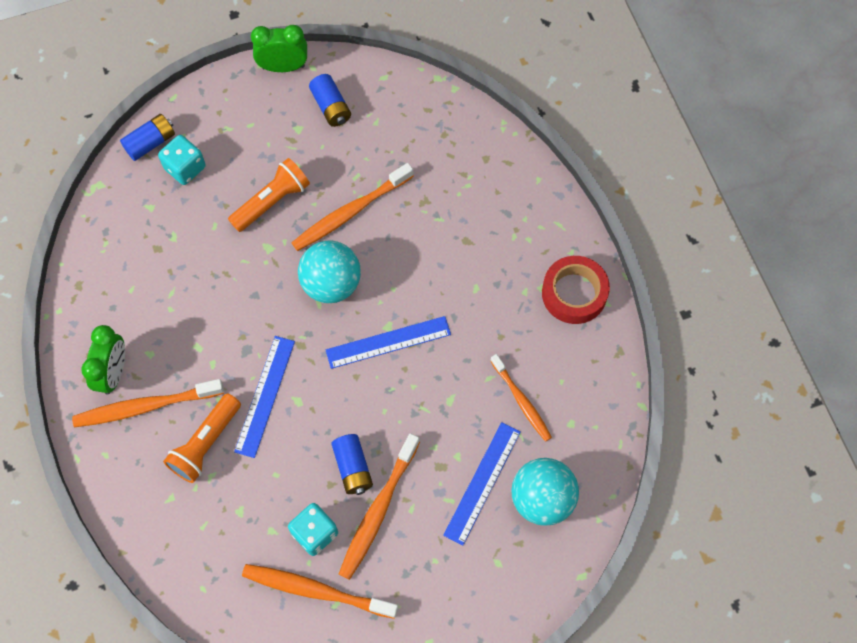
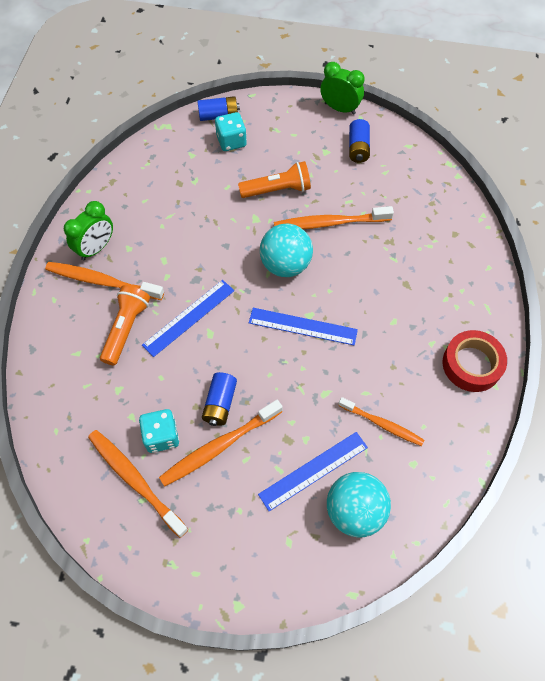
camera: 30 degrees right, 5 degrees down
(206, 444) = (126, 329): orange flashlight -> orange flashlight turned 135 degrees clockwise
(521, 401) = (382, 424): orange toothbrush -> orange toothbrush turned 60 degrees counterclockwise

